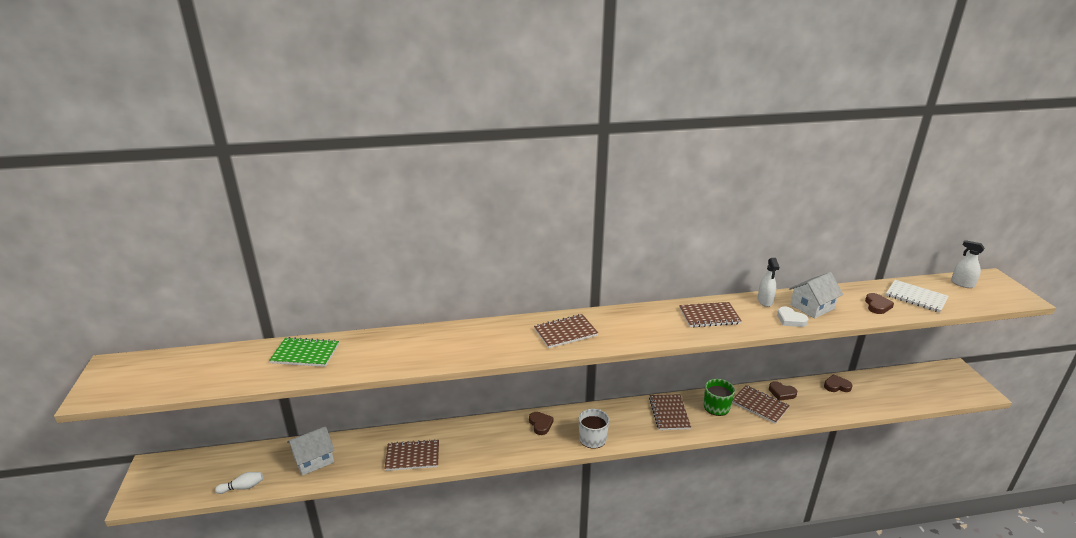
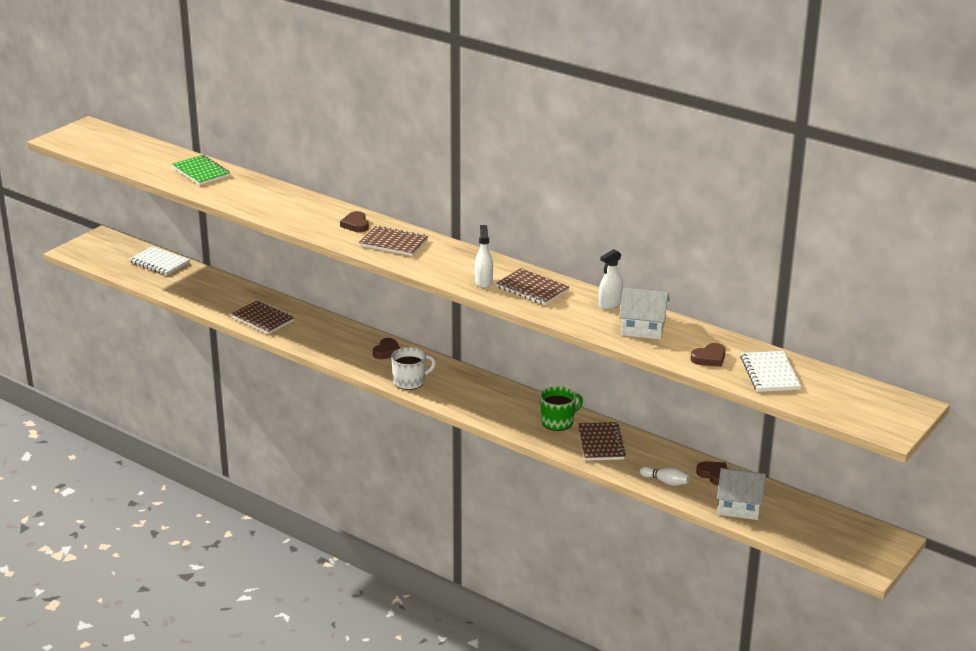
camera: 45 degrees right, 0 degrees up
(242, 487) = (135, 277): white bowling pin -> white bowling pin (666, 482)
(246, 459) = (159, 262): none -> white notebook
(313, 459) = (198, 285): white house -> white house (739, 506)
(669, 413) = (506, 402): brown notebook -> none
(782, 393) = (644, 448): brown heart -> brown heart (355, 225)
(790, 320) = (597, 325): white heart -> none
(962, 284) = (858, 391): white spray bottle -> white spray bottle (483, 282)

